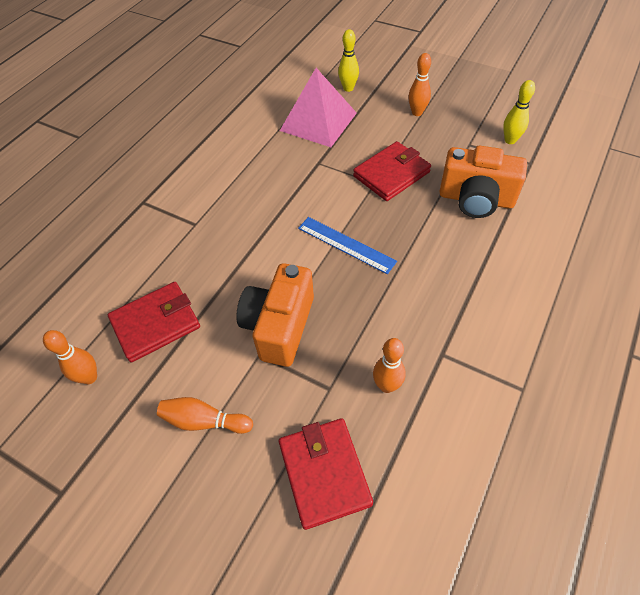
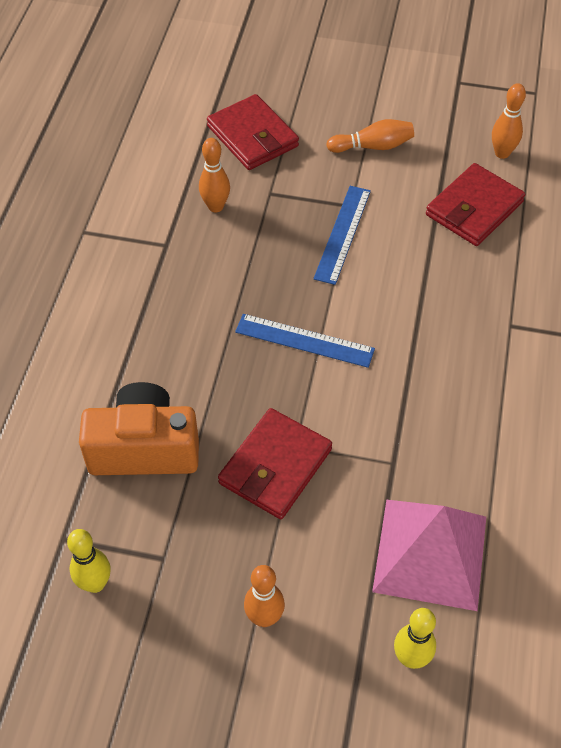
camera: 160 degrees right, 0 degrees up
(279, 326) = (343, 234): orange camera -> blue ruler

